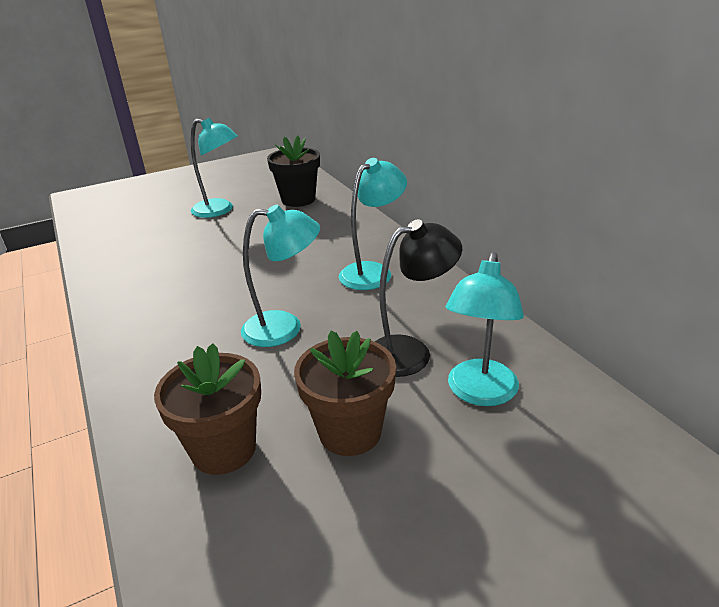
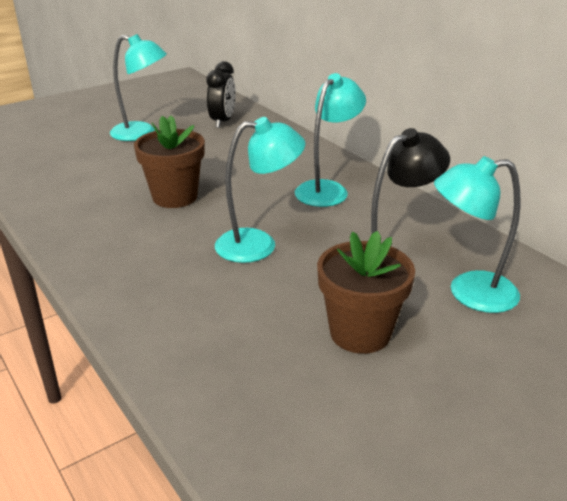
camera: 10 degrees left, 0 degrees up
(224, 449) = (242, 356): brown flower pot -> brown flower pot (175, 197)
(298, 199) = (222, 122): black flower pot -> black clock
(480, 393) = (469, 293): turquoise lamp -> turquoise lamp turned 75 degrees clockwise

